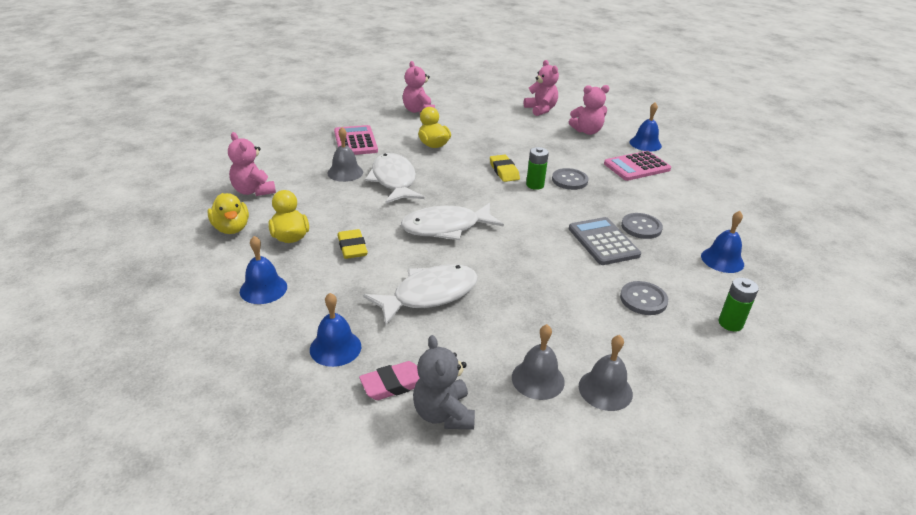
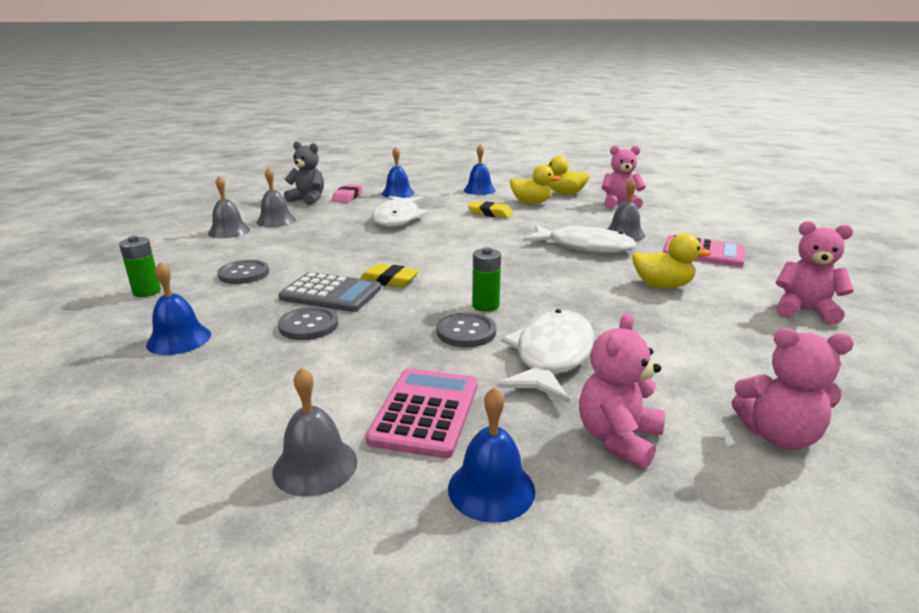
camera: 130 degrees right, 10 degrees down
(446, 227) = (469, 243): white fish -> white fish (551, 356)
(504, 171) = (542, 301): yellow eraser -> yellow eraser (389, 280)
(694, 174) = (315, 466): none -> grey bell

